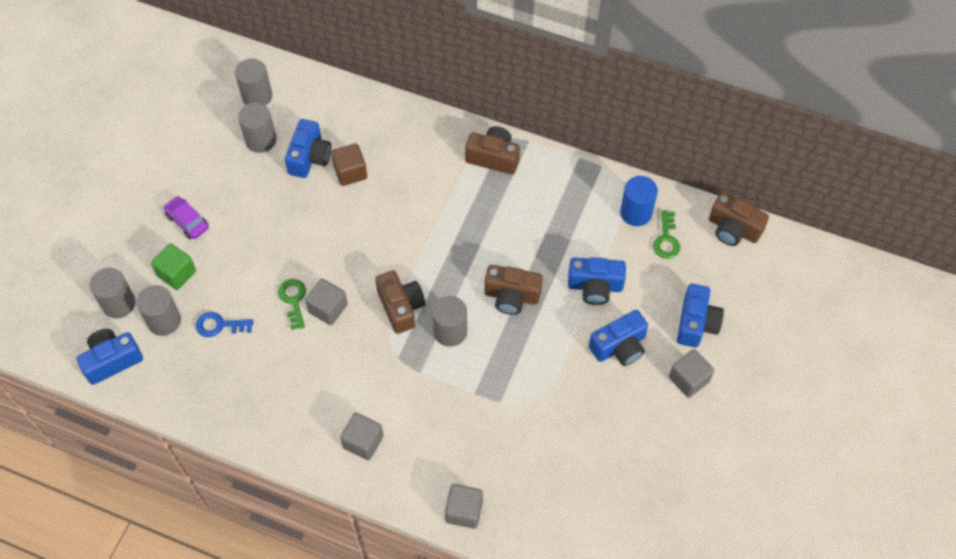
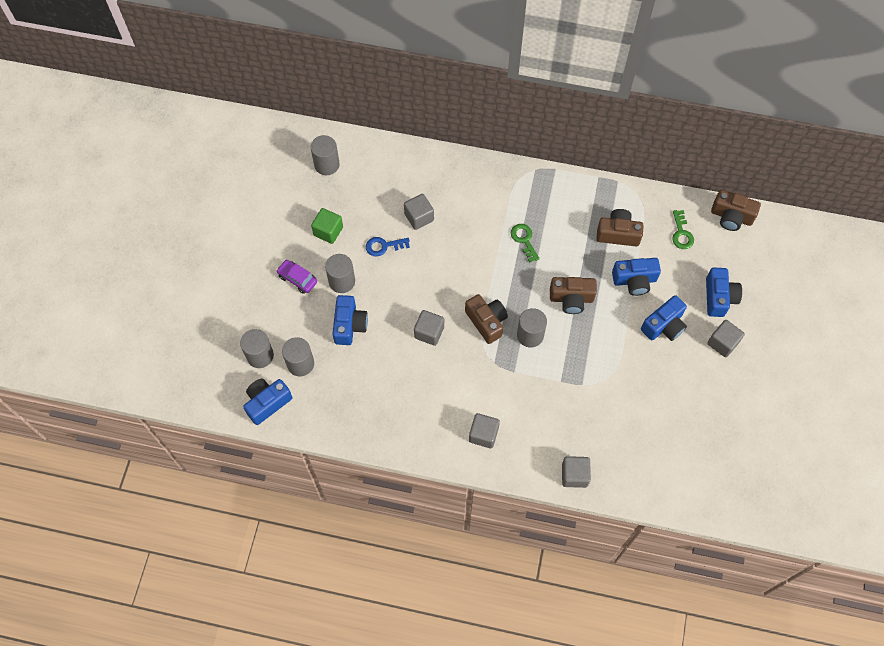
camera: 10 degrees left, 5 degrees up
(177, 273) = (300, 323): green cube -> green cube (328, 231)
(219, 325) = (346, 360): blue key -> blue key (384, 246)
(261, 140) = (339, 201): grey cylinder -> grey cylinder (342, 281)
(293, 300) = (400, 330): green key -> green key (524, 240)
(309, 157) = (383, 210): blue camera -> blue camera (349, 325)
(350, 172) = (419, 217): brown cube -> grey cube
(493, 157) = (530, 187): brown camera -> brown camera (618, 234)
(636, 213) = (653, 215): blue cylinder -> none

